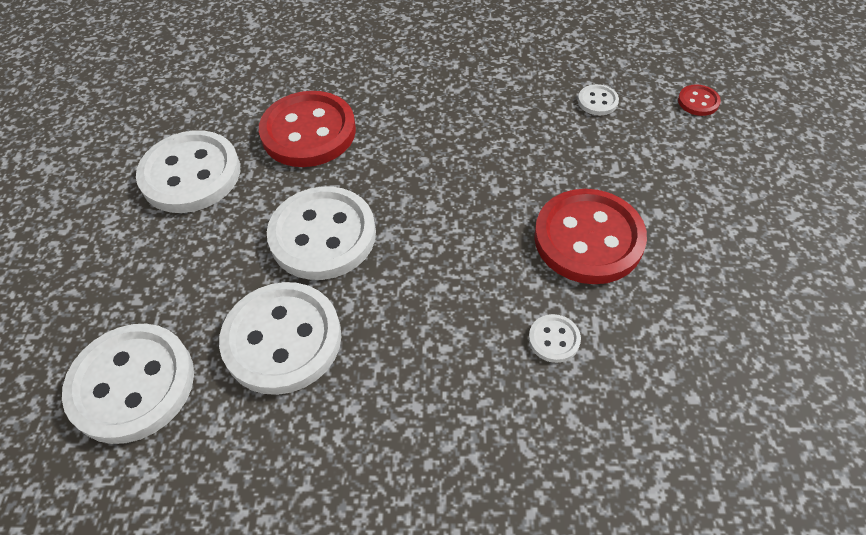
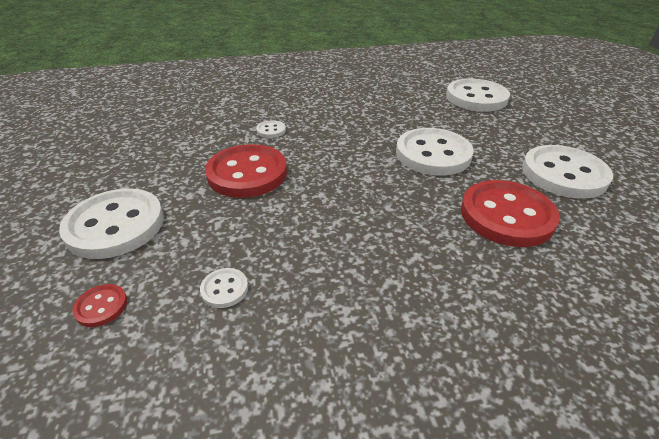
camera: 165 degrees right, 15 degrees down
(282, 339) = (418, 115): white button -> white button (115, 225)

